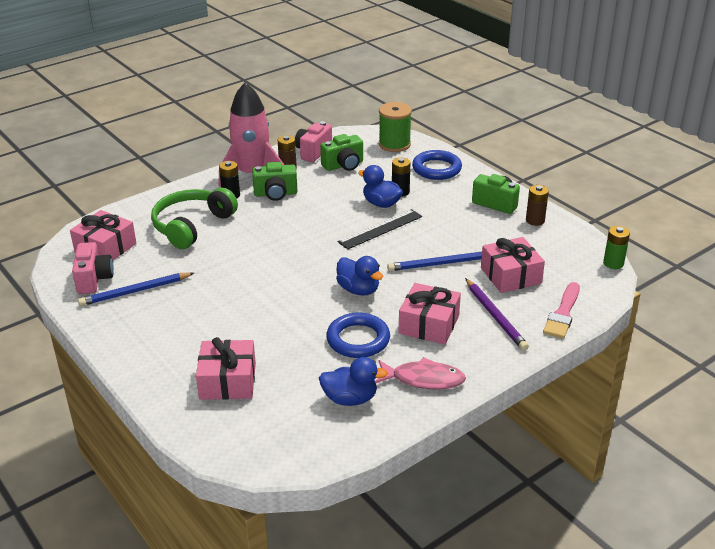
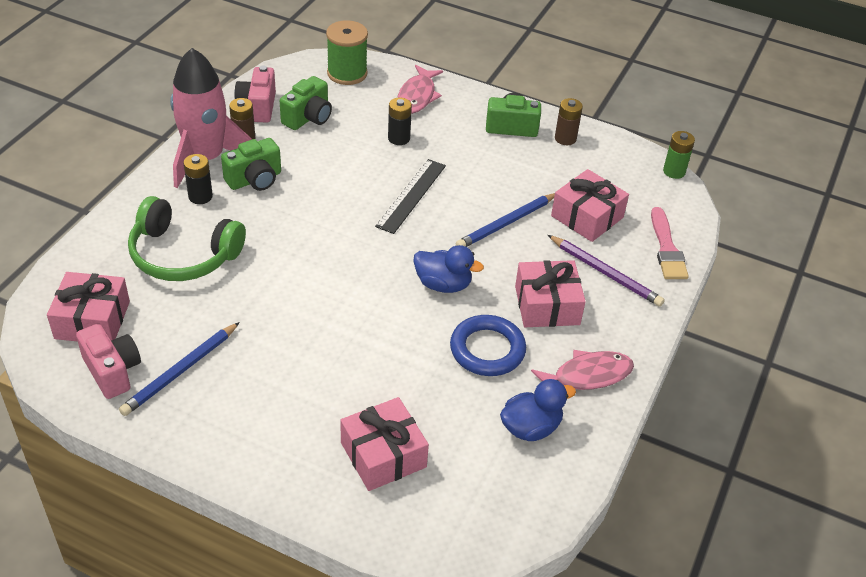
camera: 30 degrees left, 10 degrees up
(192, 226) = (183, 255): green headphones -> green headphones turned 75 degrees counterclockwise
(381, 204) = (388, 160): blue duck -> none
(436, 169) = (417, 96): blue ring -> pink fish

